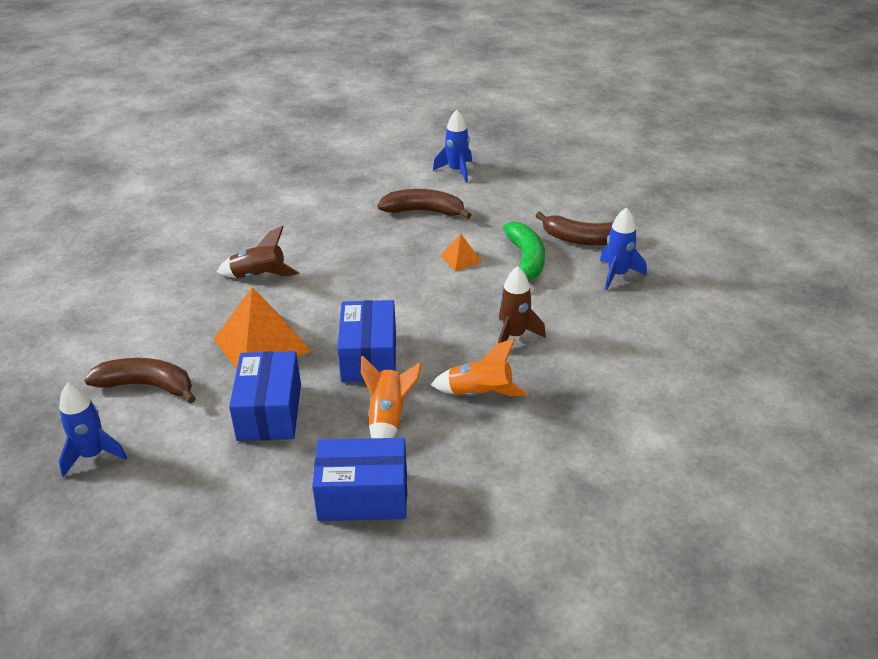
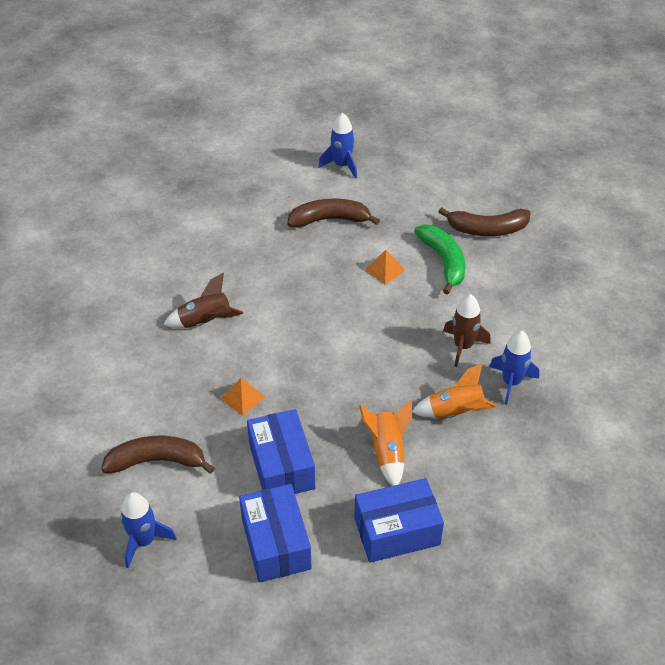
camera: 15 degrees left, 10 degrees up
(262, 344) = (242, 397): orange pyramid -> orange pyramid, size x0.48
(369, 357) = (345, 392): blue box -> blue box (276, 543)
(617, 275) = (529, 264): blue rocket -> blue rocket (511, 382)

